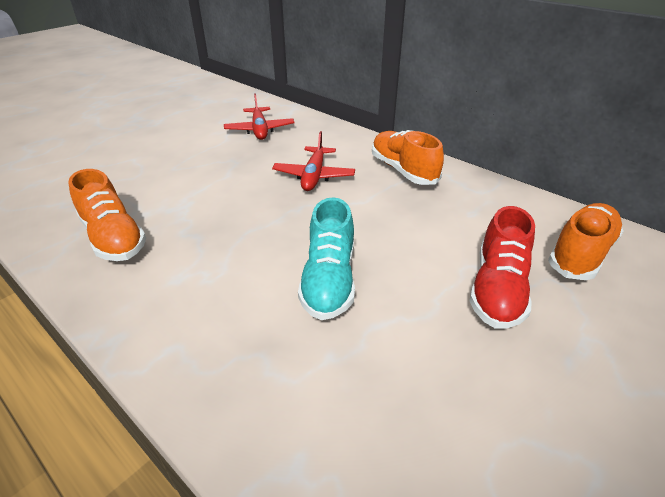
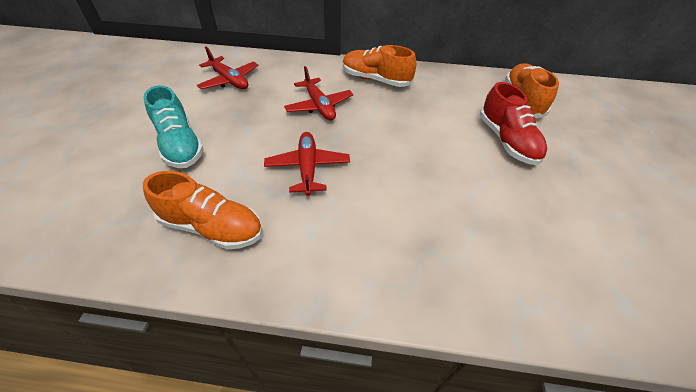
camera: 35 degrees left, 10 degrees up
(240, 224) = (308, 168): none -> red plane
(329, 280) = (414, 180): turquoise shoe -> turquoise shoe (180, 145)

